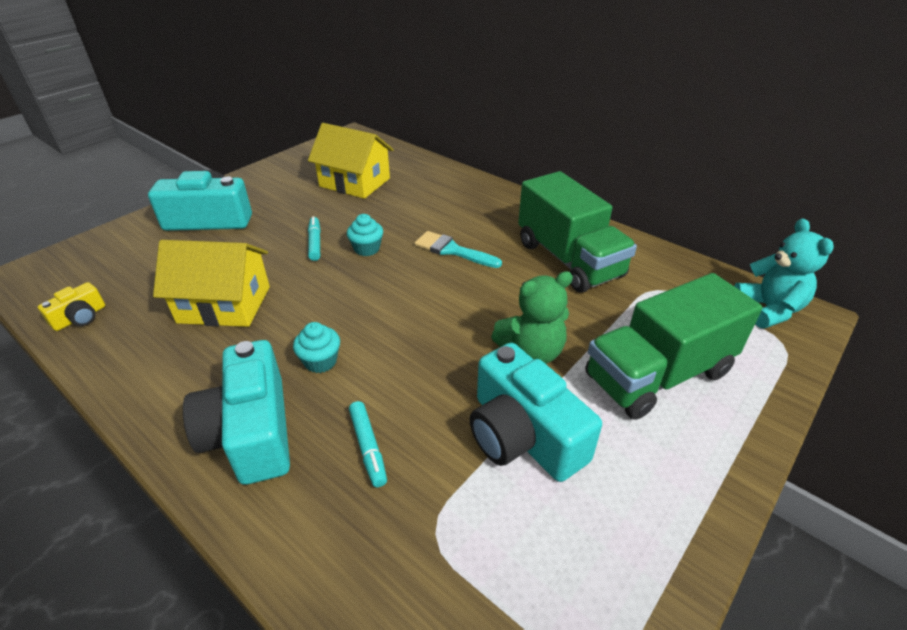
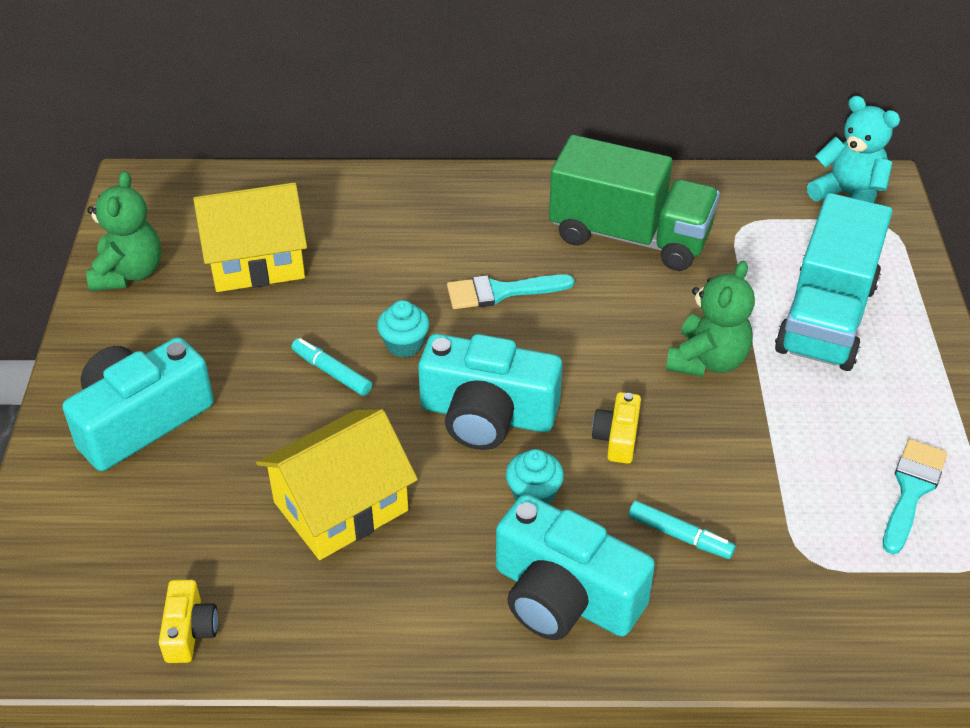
camera: 40 degrees left, 5 degrees up
(297, 164) = (129, 273): none -> green teddy bear
(412, 361) = (617, 438): none -> yellow camera
(523, 435) = (783, 440): turquoise camera -> turquoise camera (487, 415)
(587, 545) = (912, 490): none -> turquoise brush
(658, 375) = (826, 317): green truck -> turquoise truck

